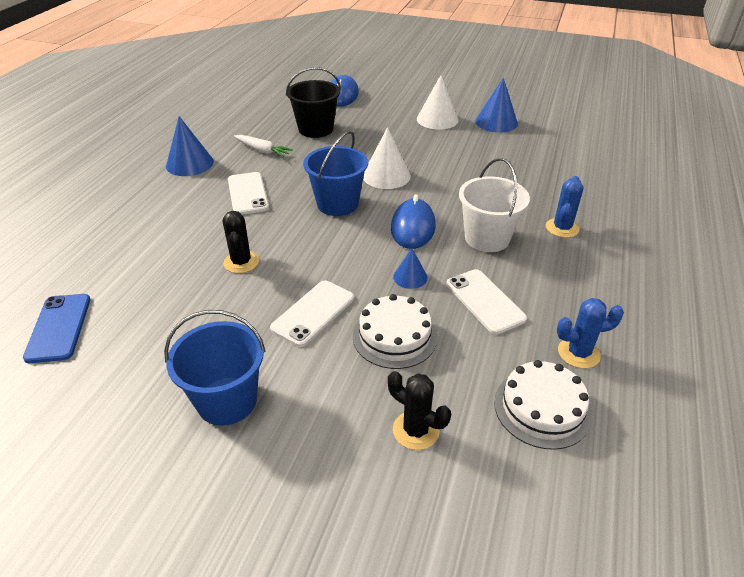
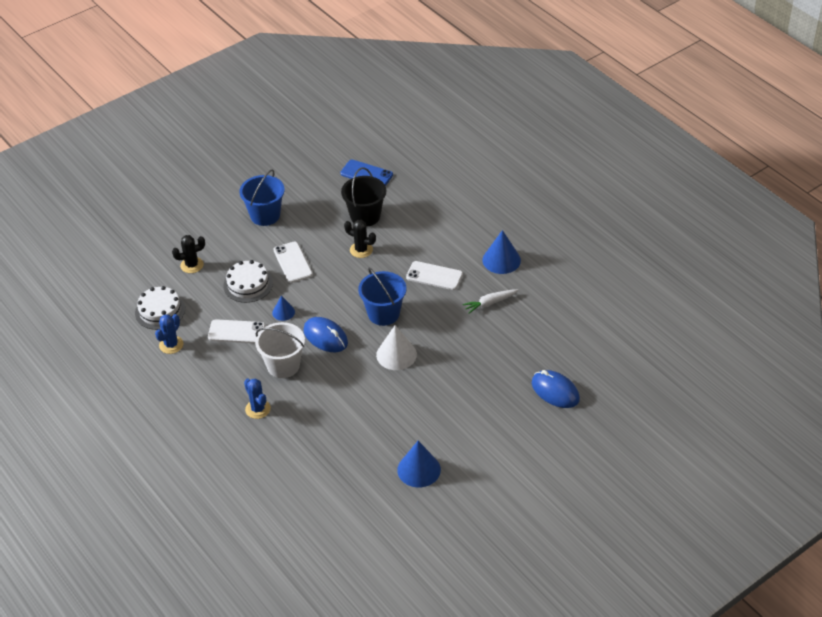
camera: 125 degrees right, 5 degrees up
(316, 129) = (501, 346): black bucket -> black bucket (365, 216)
(437, 119) = (456, 432): white cone -> none

